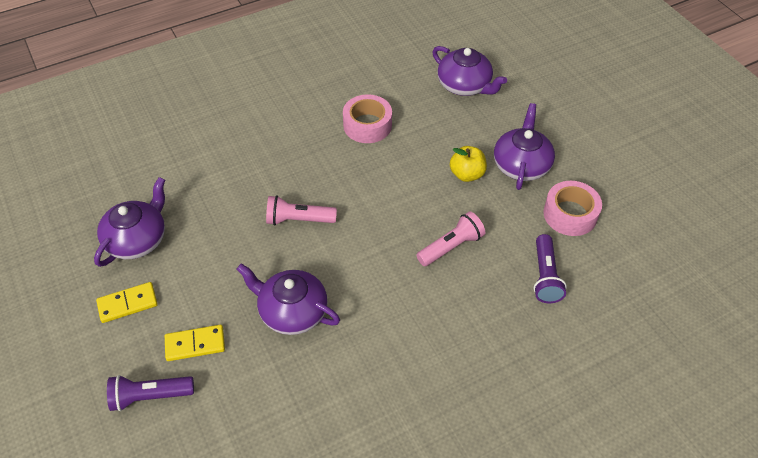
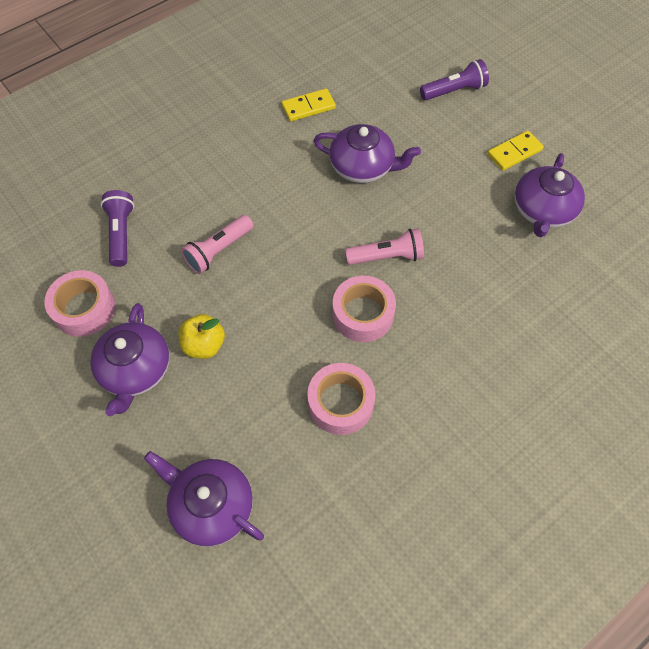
camera: 170 degrees right, 10 degrees up
(195, 344) = (437, 130): yellow domino -> yellow domino (308, 107)
(334, 178) = (362, 314): none -> pink tape

